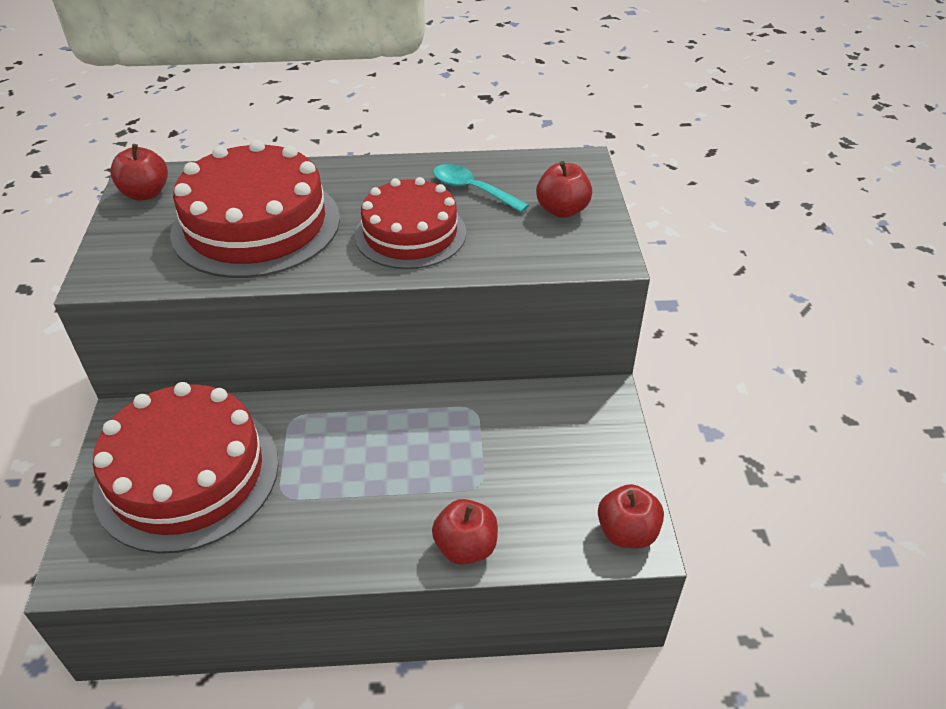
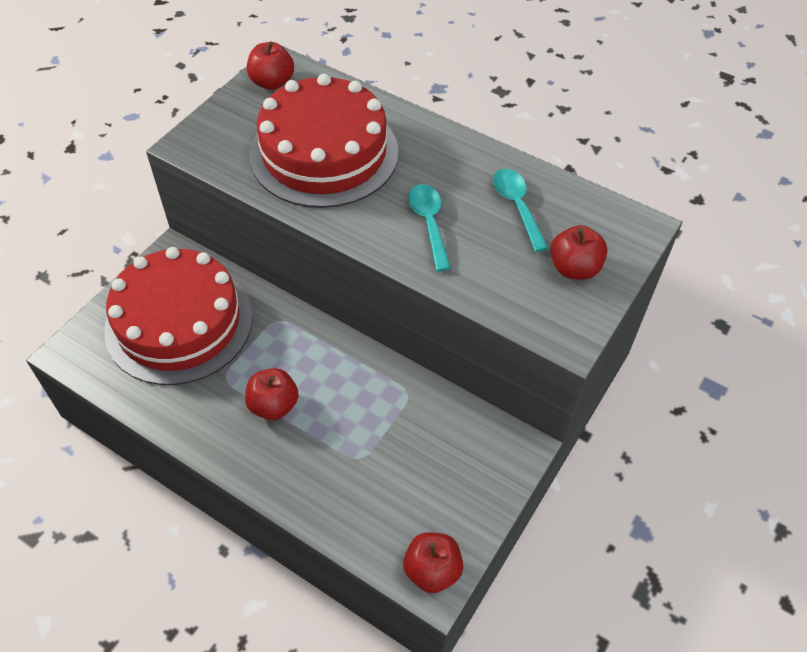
camera: 35 degrees right, 10 degrees up
(410, 234) = (429, 223): red cake -> turquoise spoon
(466, 547) = (309, 500): red apple -> red apple (273, 405)

